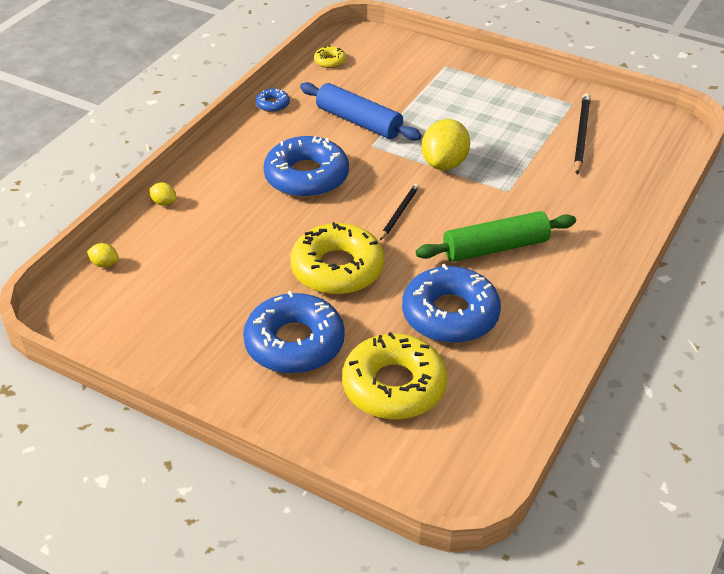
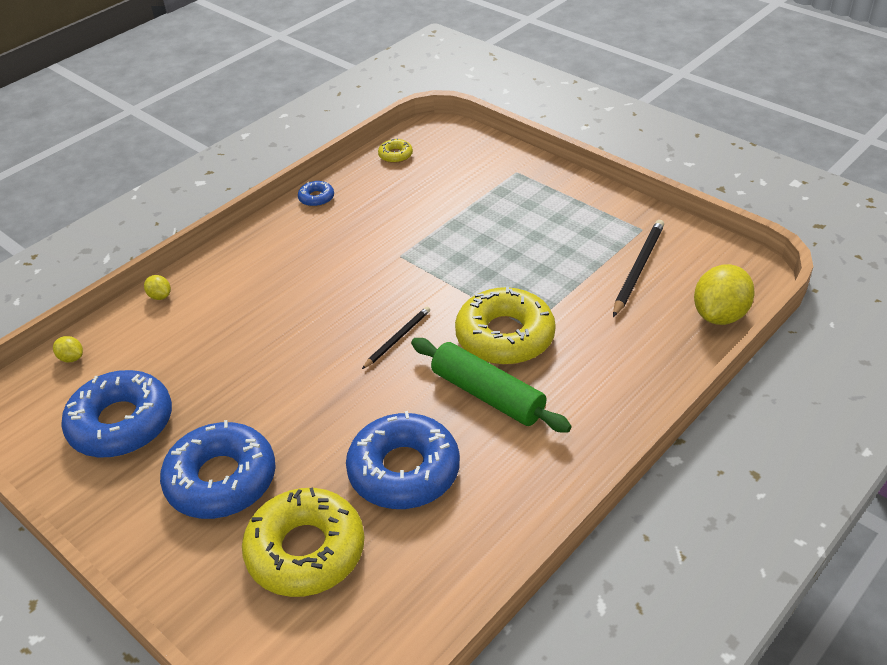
camera: 15 degrees right, 0 degrees up
(306, 177) = (316, 284): blue donut -> blue donut (121, 423)
(337, 269) = (304, 396): yellow donut -> yellow donut (505, 336)
(358, 122) = (397, 227): blue rolling pin -> none
(444, 163) = (470, 286): yellow lemon -> yellow lemon (720, 315)
(495, 248) = (487, 395): green rolling pin -> green rolling pin turned 45 degrees clockwise

